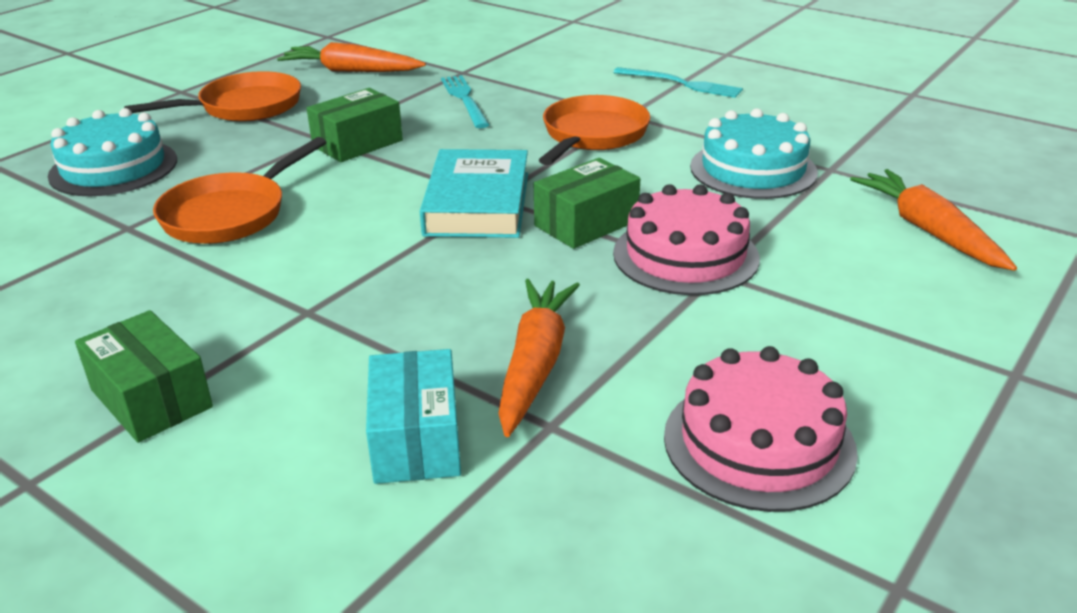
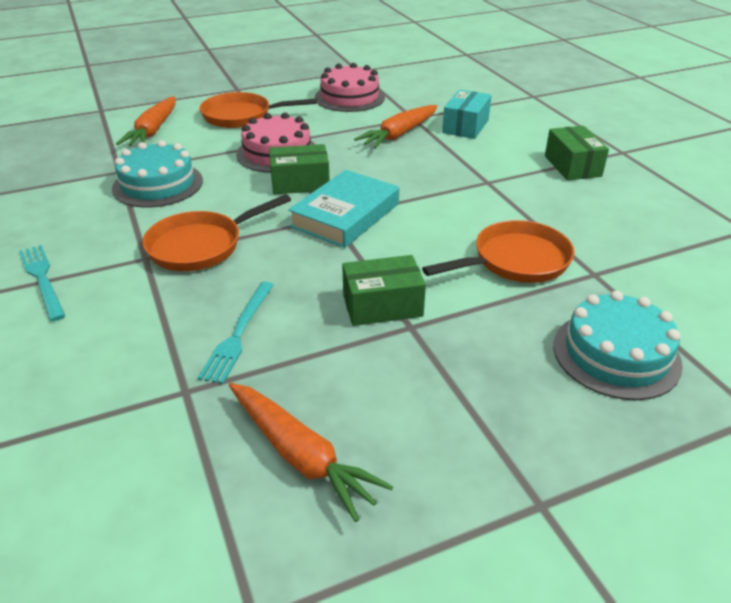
camera: 150 degrees left, 5 degrees up
(244, 107) = (466, 419): orange pan -> orange pan (241, 116)

